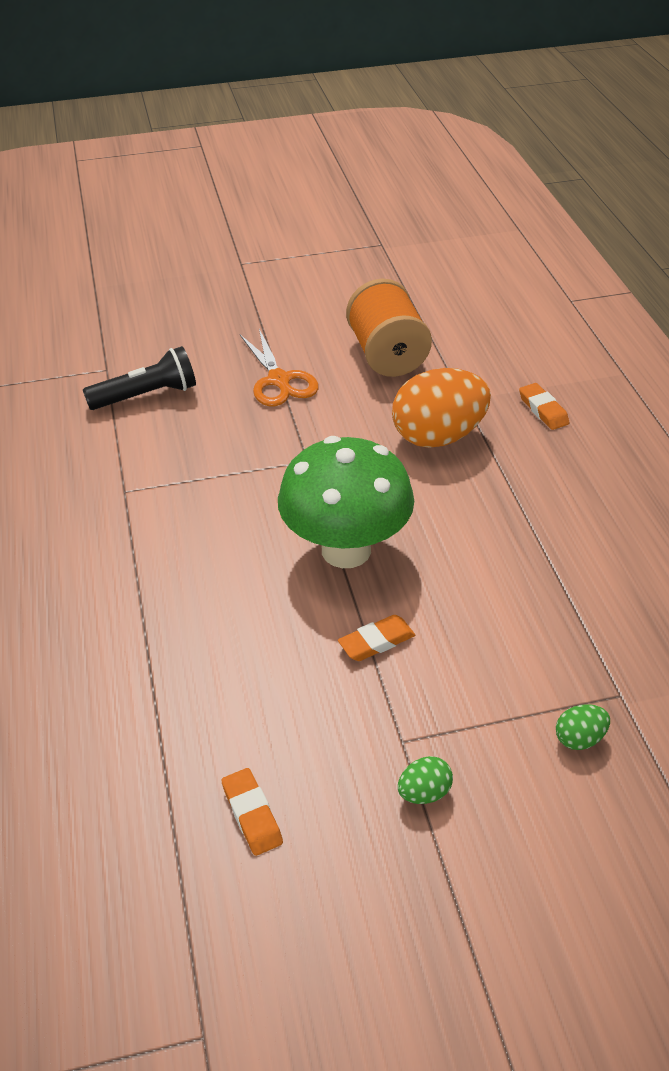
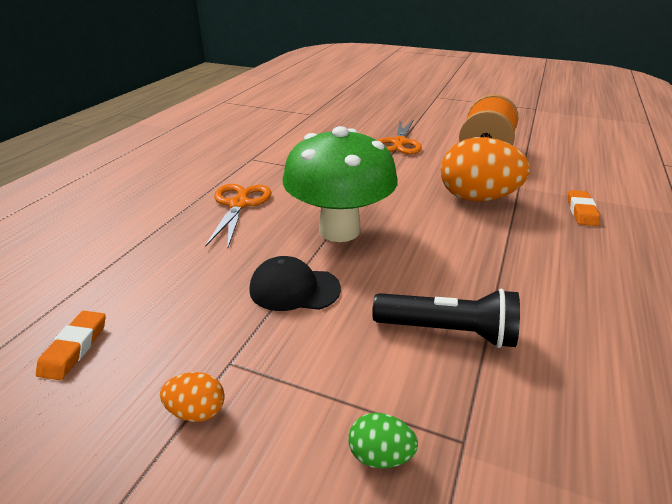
camera: 35 degrees right, 10 degrees down
(146, 395) = (317, 128): black flashlight -> black flashlight (447, 331)
(198, 570) = (239, 204): none -> orange scissors
(376, 642) = (294, 289): orange eraser -> black cap
(424, 792) = (197, 411): green egg -> orange egg

